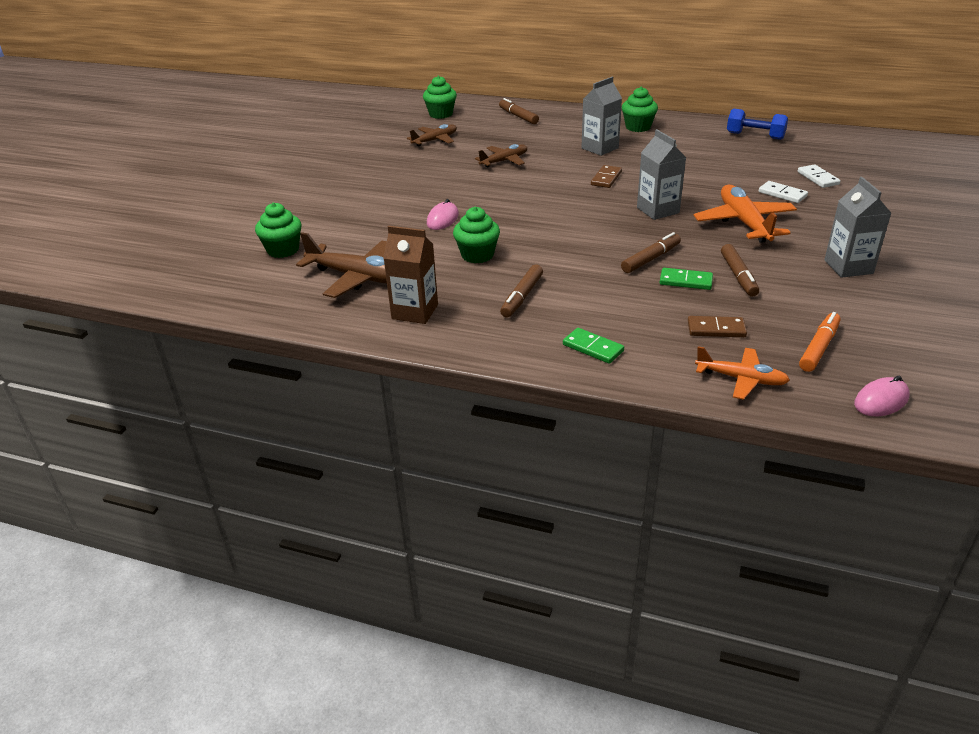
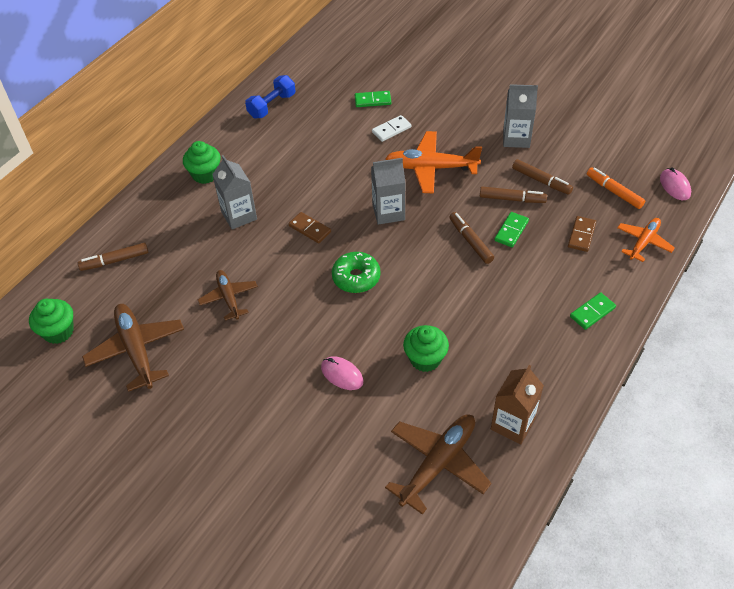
camera: 75 degrees left, 15 degrees up
(283, 250) = (355, 533): green cupcake -> none
(435, 140) = (136, 350): brown plane -> brown plane, size x1.61
(522, 297) = (507, 340): brown marker -> brown marker (541, 181)
(560, 208) = (356, 277): none -> green donut
(818, 178) = (372, 100): white domino -> green domino

